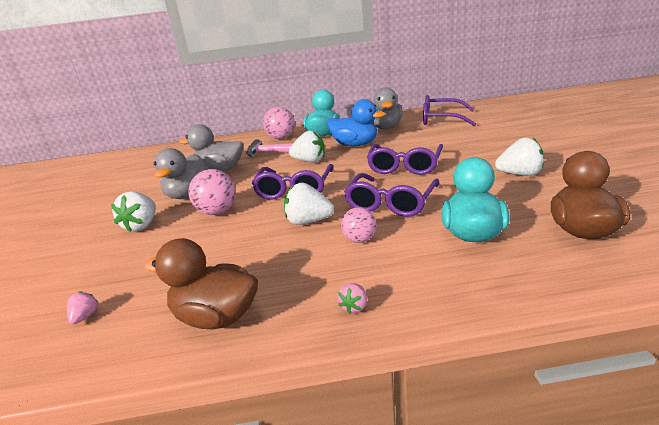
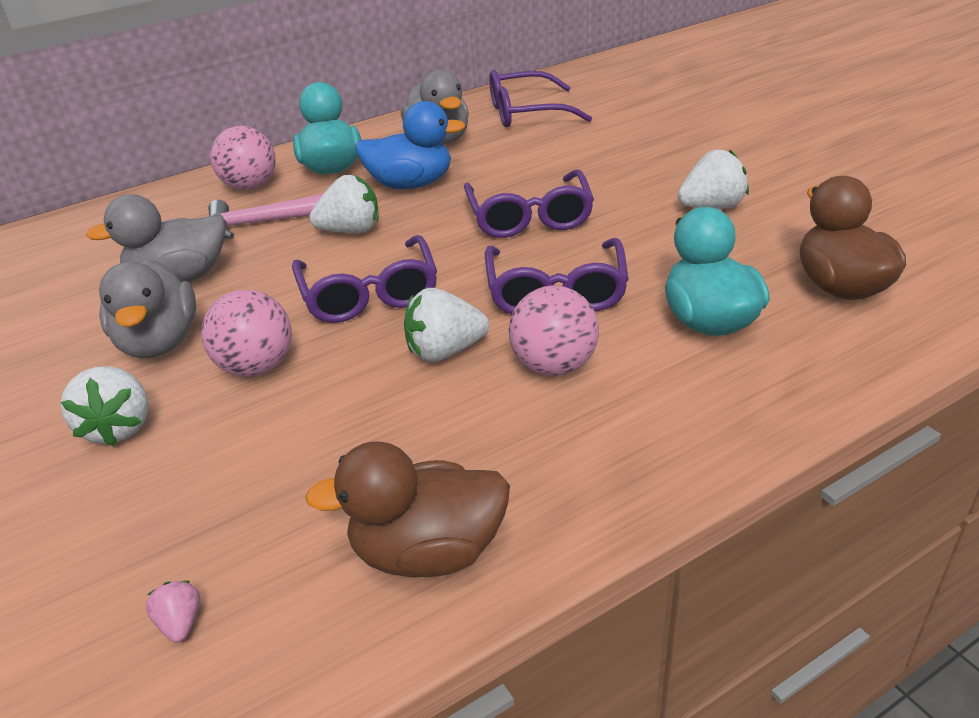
camera: 25 degrees left, 10 degrees up
(354, 307) = (625, 475): pink strawberry -> none
(359, 240) = (554, 366): pink ball -> pink ball, size x1.55

